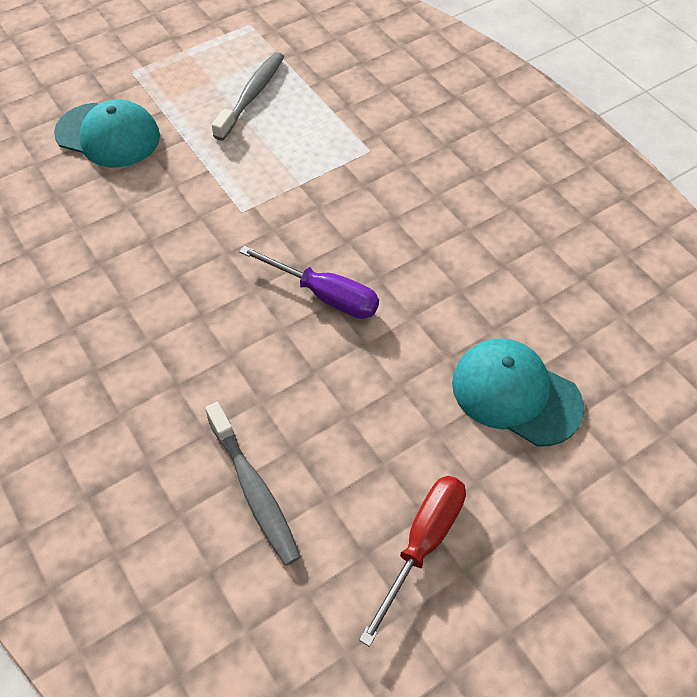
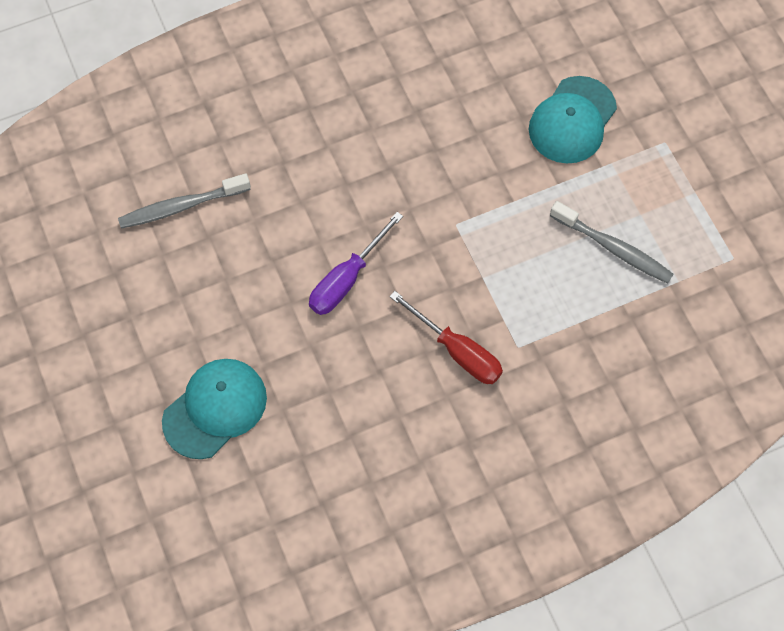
camera: 100 degrees right, 10 degrees up
(422, 544) = (110, 311): red screwdriver -> red screwdriver (457, 351)

